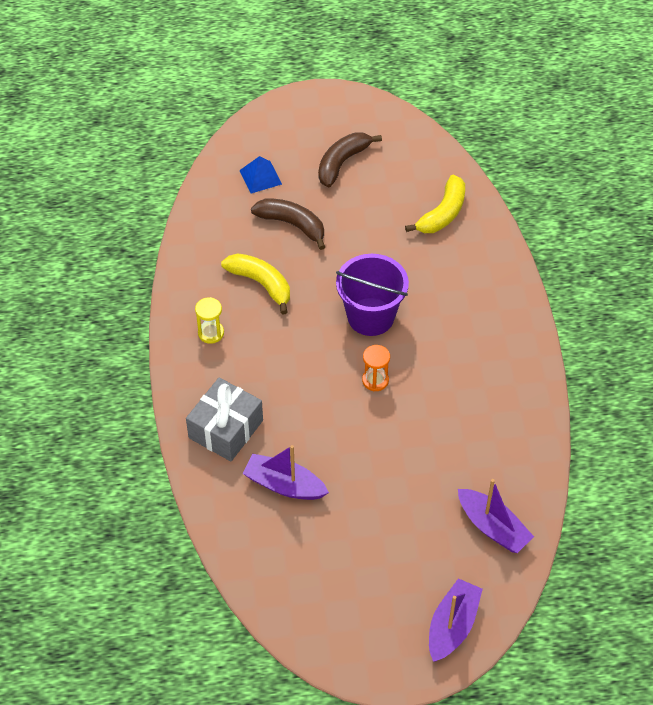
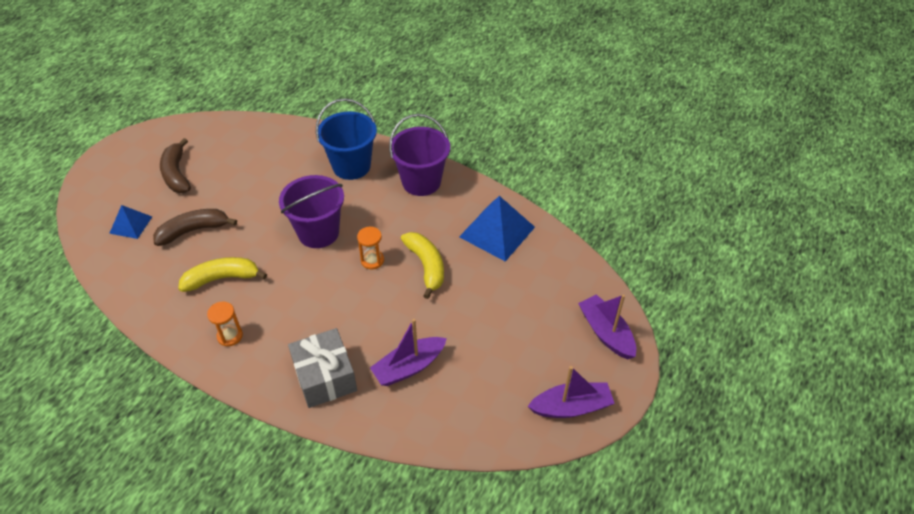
camera: 55 degrees left, 5 degrees down
(211, 333) = (230, 336): yellow hourglass -> orange hourglass
(442, 213) = (279, 149): yellow banana -> yellow banana (426, 266)
(474, 285) = (351, 166): none -> blue bucket
(492, 527) = (545, 265): purple boat -> purple boat (571, 407)
(499, 460) = (497, 232): none -> blue pyramid
(507, 355) = (421, 182): none -> purple bucket

